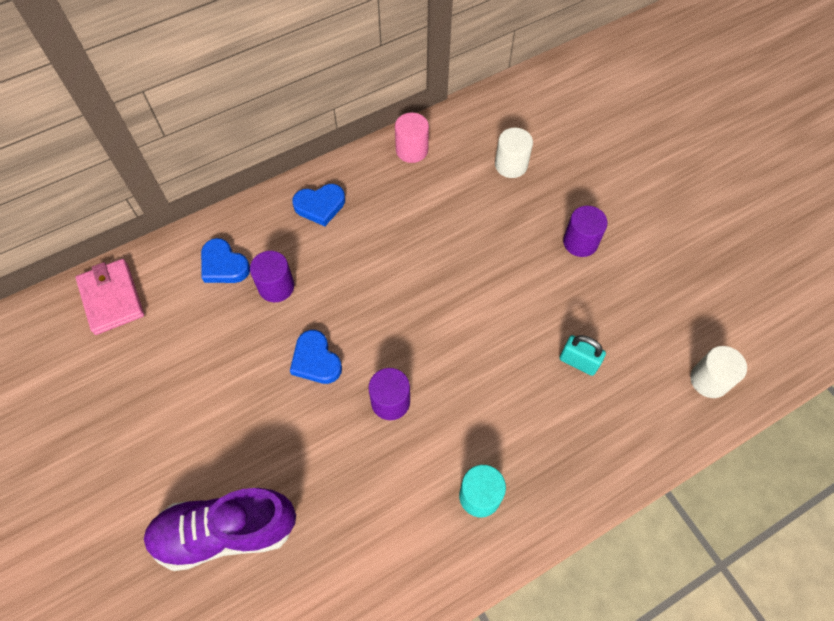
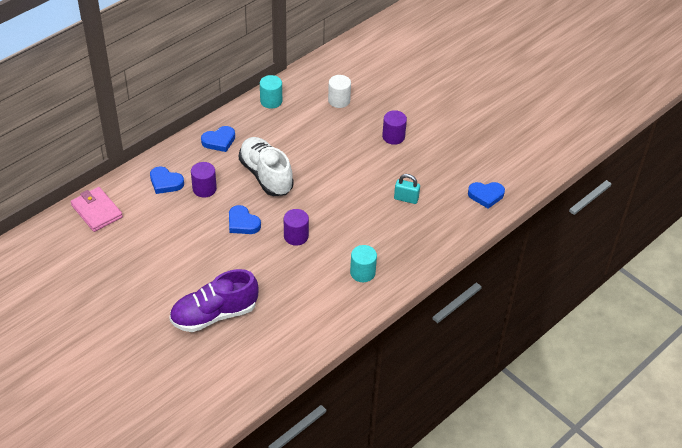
camera: 15 degrees left, 15 degrees down
(372, 279) = (266, 175): none -> white shoe
(412, 150) = (271, 101): pink cylinder -> turquoise cylinder
(709, 380) = (486, 195): white cylinder -> blue heart

